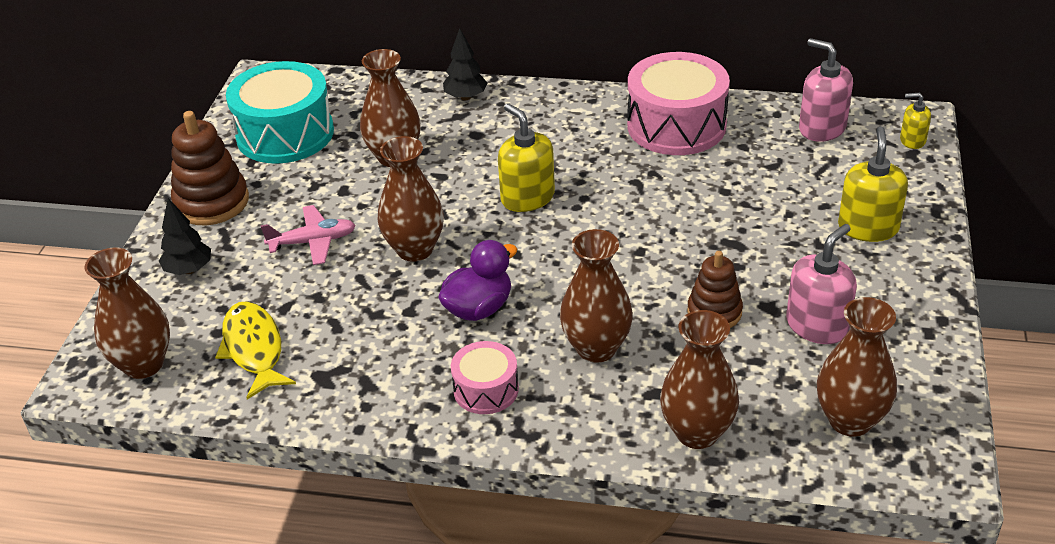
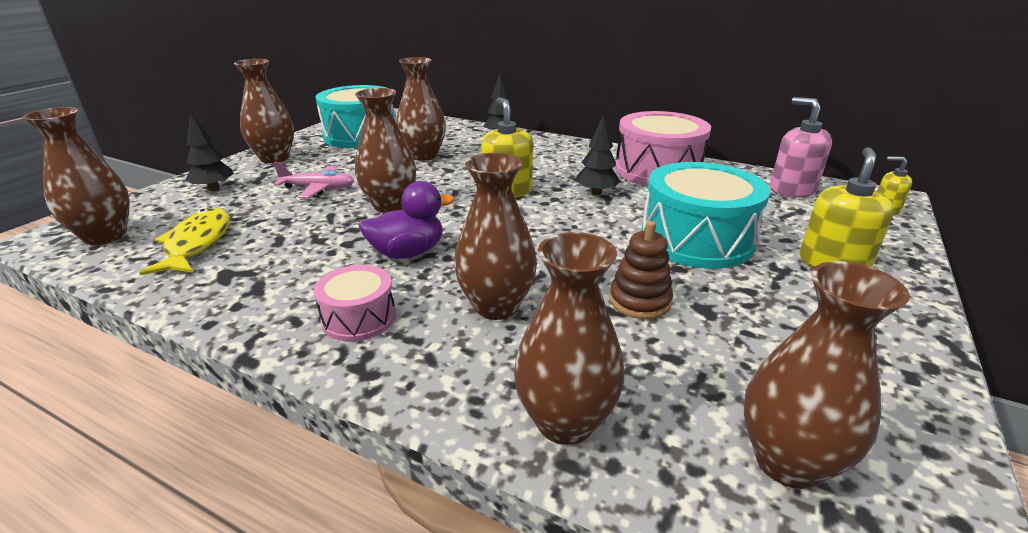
camera: 15 degrees right, 10 degrees down
(212, 202) = (274, 158): brown stacking toy -> brown vase
(624, 179) = (596, 193): none -> black tree
(743, 225) = (696, 239): none -> turquoise drum
(817, 325) = (758, 338): pink soap dispenser -> none

